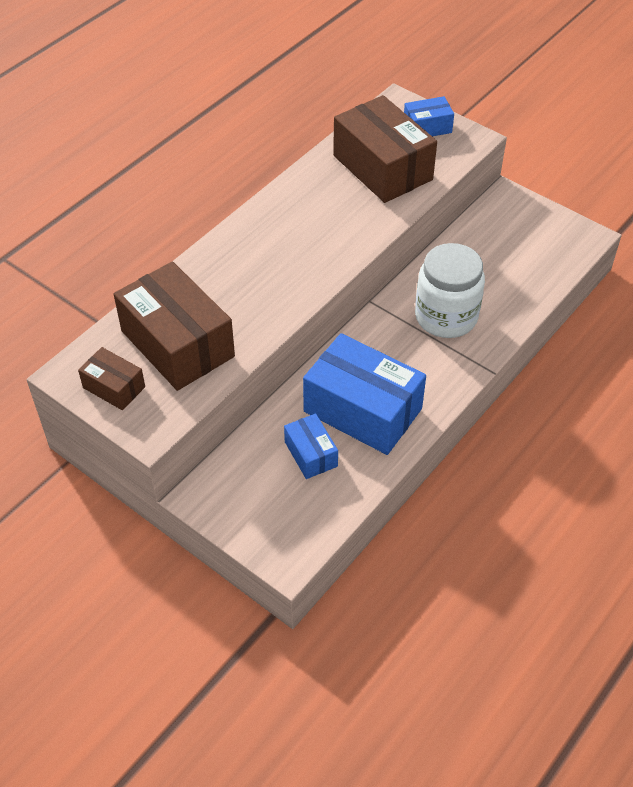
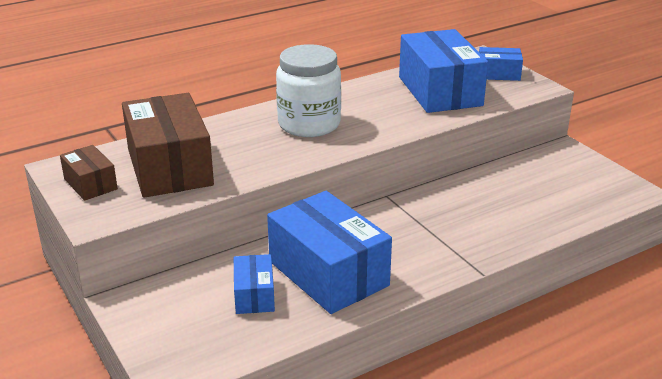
camera: 20 degrees right, 20 degrees down
(382, 167) = (440, 91): brown box -> blue box
(446, 317) = (456, 221): white jar -> white jar (309, 124)

